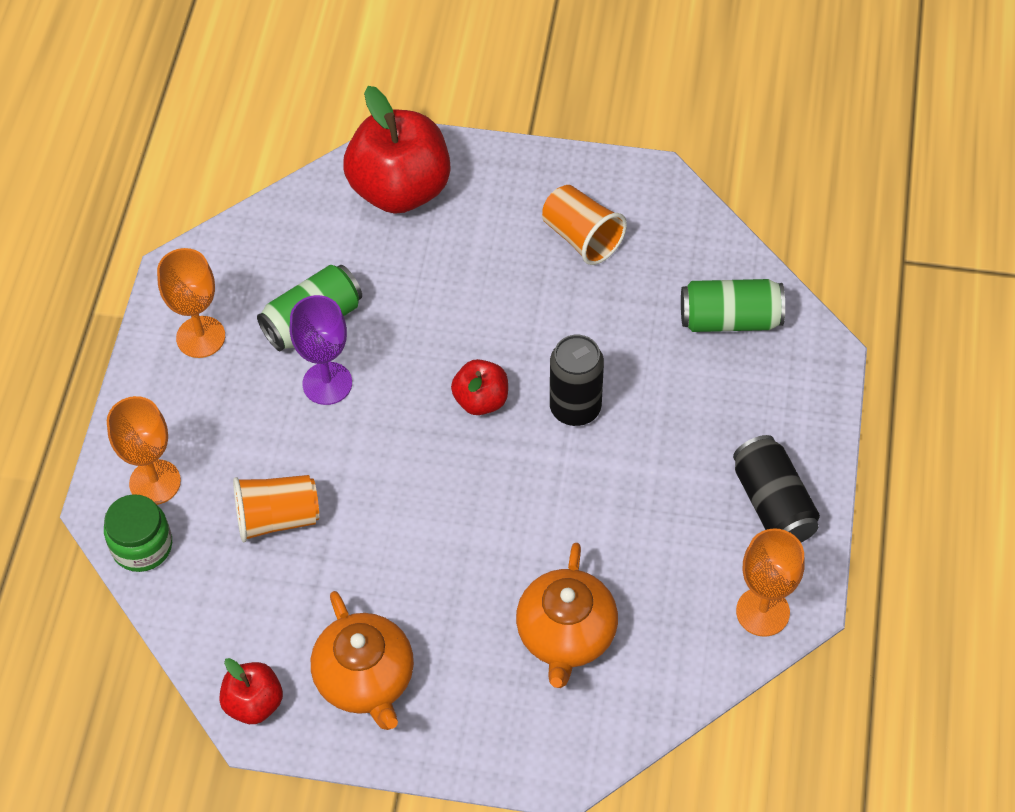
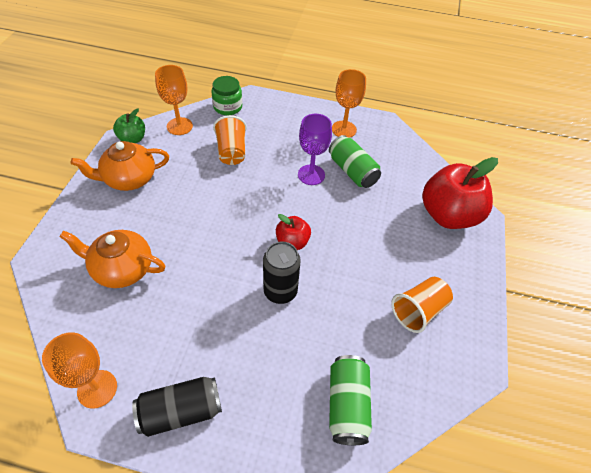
camera: 90 degrees right, 5 degrees down
(155, 482) = (261, 112): orange goblet -> orange goblet (179, 126)
(254, 703) = (132, 139): red apple -> green apple

